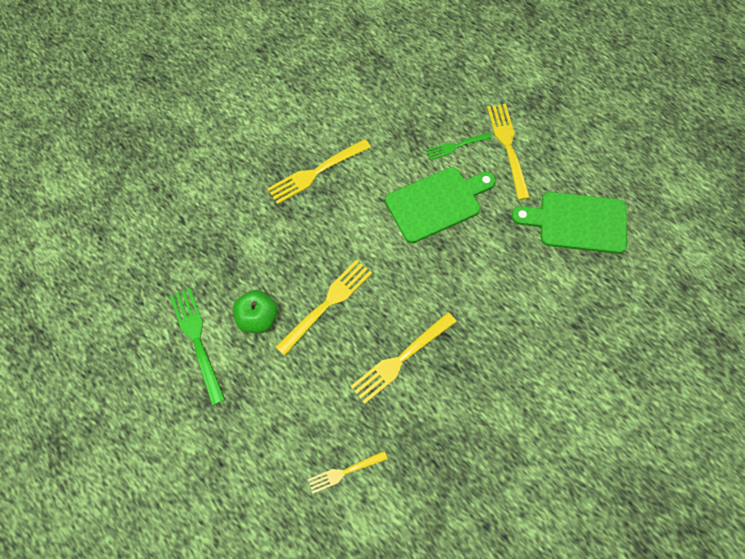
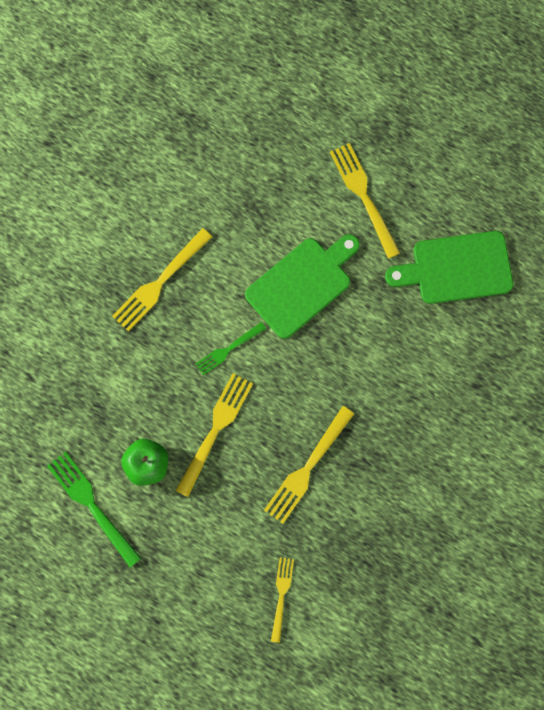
camera: 15 degrees left, 10 degrees up
(345, 472) = (281, 595): yellow fork -> yellow fork turned 135 degrees clockwise
(456, 146) = (307, 210): green fork -> green fork (228, 349)

